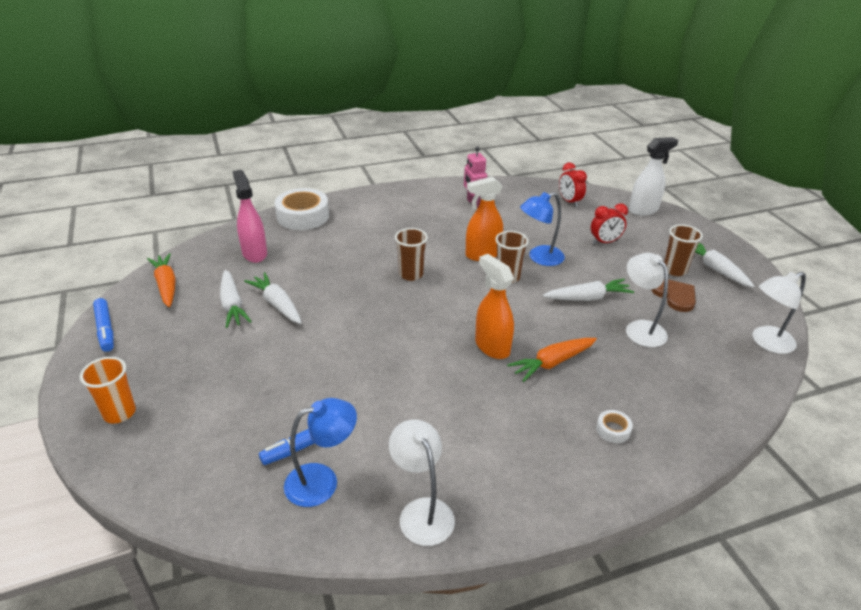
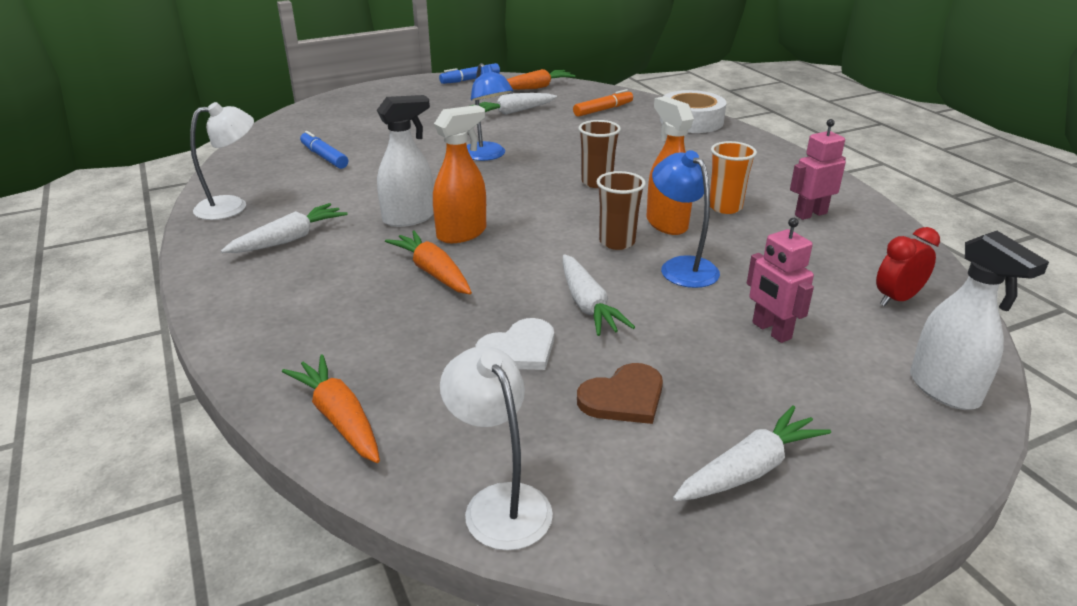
camera: 85 degrees right, 5 degrees down
(119, 413) = (372, 98): orange cup -> orange cup (725, 207)
(254, 253) = (603, 110): pink spray bottle -> orange marker
(277, 304) = (518, 128): white carrot -> white carrot (288, 239)
(322, 481) = (281, 166): blue lamp -> blue lamp (487, 156)
(463, 376) = (409, 218): none -> white spray bottle
(605, 242) = (771, 331): red clock -> pink robot
(613, 430) = (306, 310): white tape -> none
(640, 328) = (519, 349): white lamp -> white heart
(674, 270) = (715, 408): brown cup -> none
(727, 403) = (339, 418): none -> orange carrot

